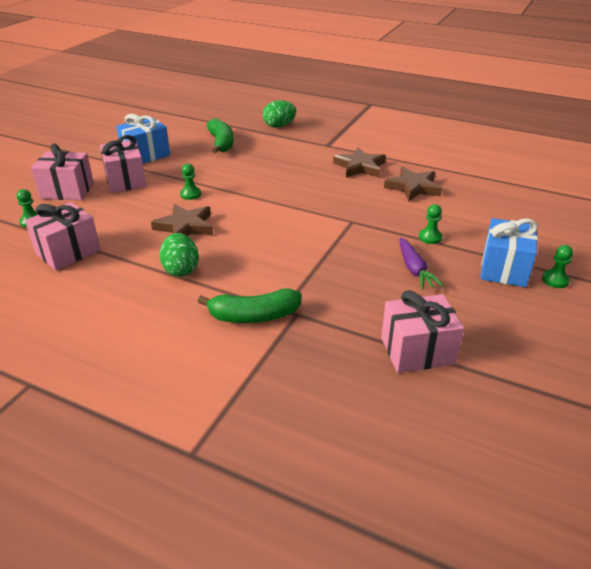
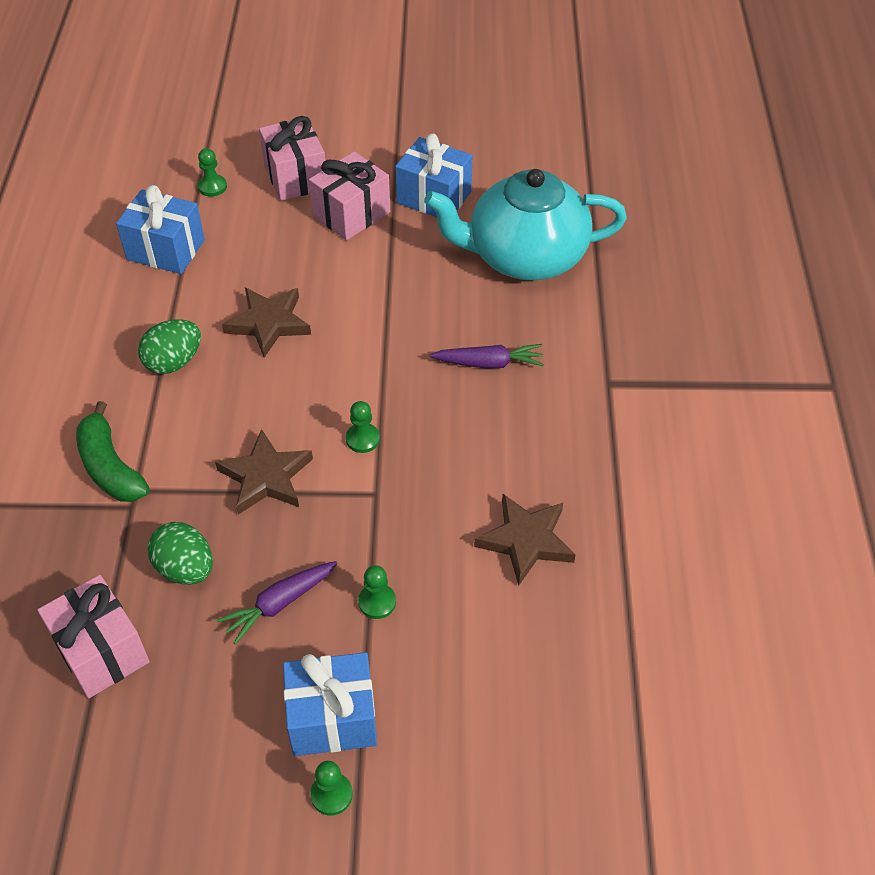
camera: 65 degrees right, 15 degrees up
(68, 252) = (165, 250): pink gift -> blue gift
(190, 194) = (352, 292): green pawn -> green pawn (362, 439)
(221, 143) = (525, 256): green banana -> turquoise teapot
(279, 126) = (636, 297): green egg -> green egg (185, 568)
(287, 169) = (488, 363): none -> purple carrot
(360, 167) = (555, 449): brown star -> brown star (266, 477)

